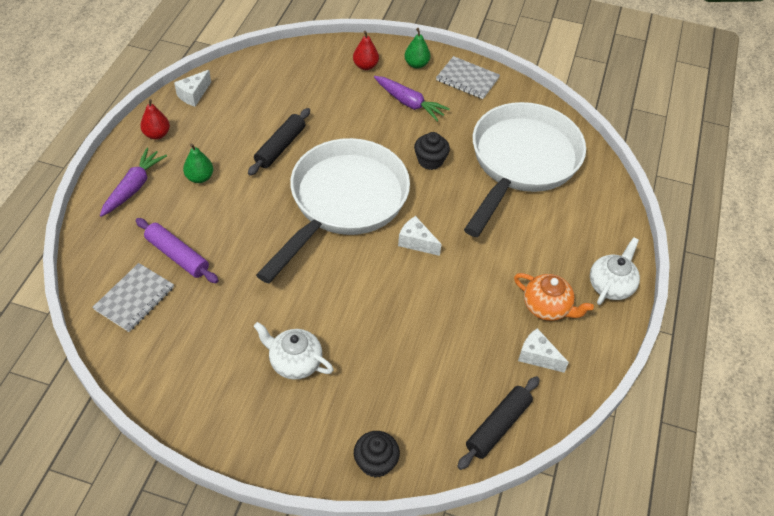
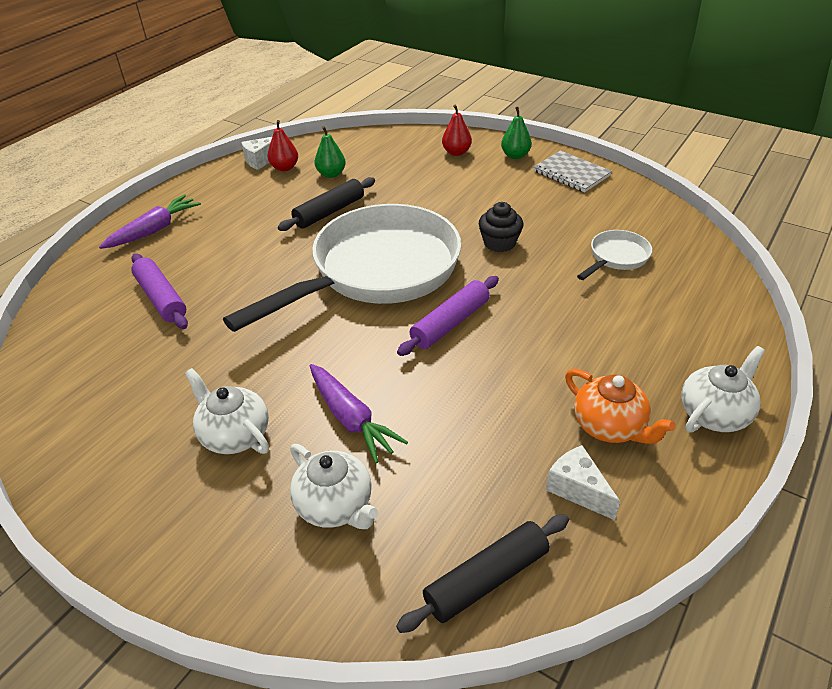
camera: 20 degrees right, 10 degrees down
(134, 298) = (89, 333): grey notebook -> none
(157, 134) = (206, 188): red pear -> red pear (285, 168)
(200, 177) = (228, 229): green pear -> green pear (331, 174)
(375, 462) = (281, 592): black cupcake -> none
(387, 399) = (335, 505): none -> white teapot
(409, 103) = (494, 188): purple carrot -> purple carrot (351, 419)
(416, 242) = (450, 323): white cheese -> purple rolling pin
(521, 162) = (616, 257): white pan -> white pan, size x0.41

